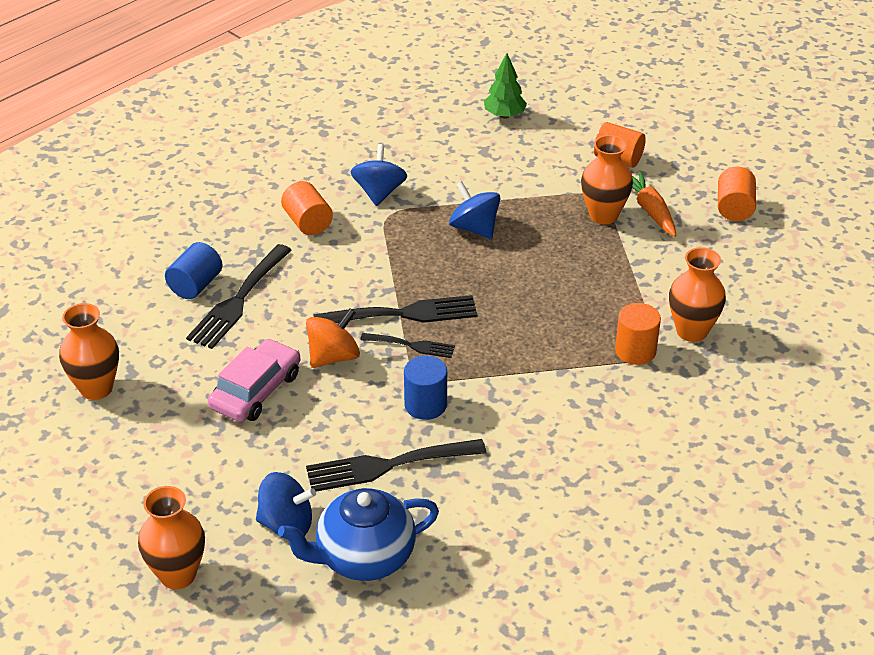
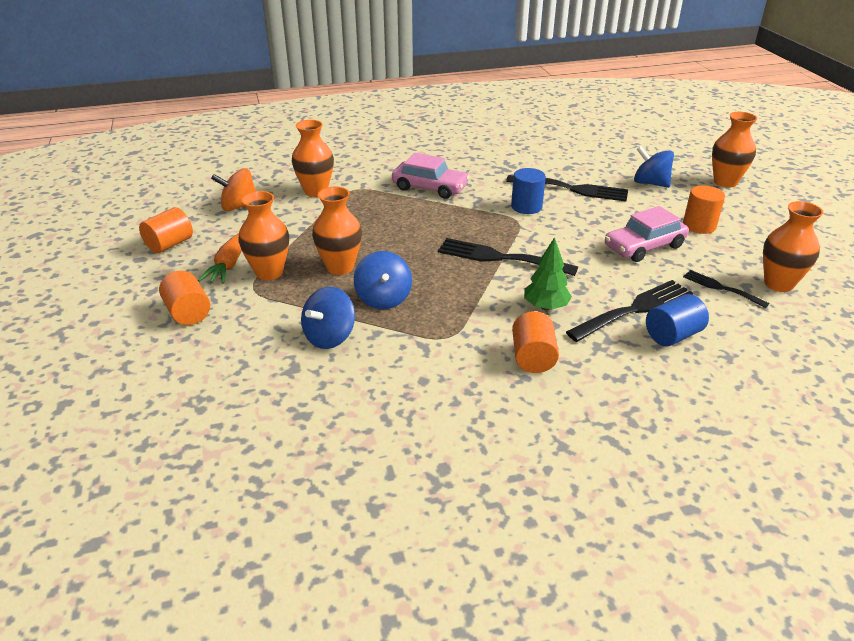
camera: 150 degrees left, 5 degrees down
(333, 357) = (573, 248): orange spinning top -> orange spinning top (239, 207)
(364, 557) = (611, 162): blue teapot -> none
(379, 192) = (439, 363): blue spinning top -> blue spinning top (329, 337)
(412, 345) = (509, 238): black fork -> black fork (721, 288)
(504, 115) = (221, 404): green tree -> green tree (545, 306)
(547, 244) = (340, 267): none -> orange vase
(568, 393) = (430, 187): none -> pink car
(635, 351) = (364, 193): orange cylinder -> orange cylinder (699, 226)

